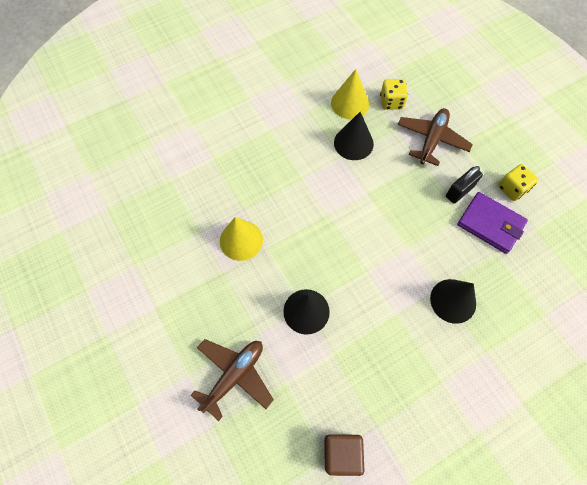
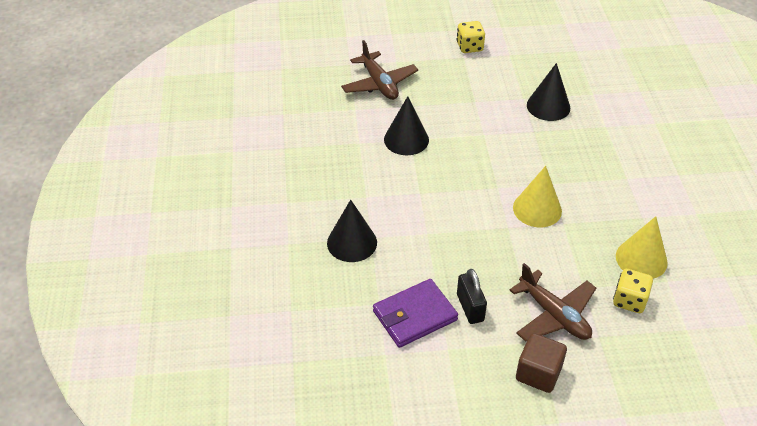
camera: 115 degrees right, 20 degrees down
(241, 240) = (500, 120): yellow cone -> yellow cone (537, 209)
(341, 453) = (280, 121): brown cube -> brown cube (538, 373)
(353, 143) = (579, 240): black cone -> black cone (548, 106)
(512, 189) = (448, 362): yellow dice -> yellow dice (469, 47)

